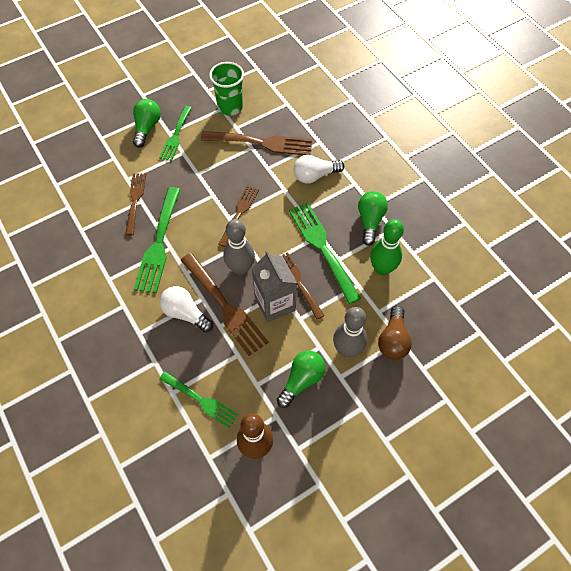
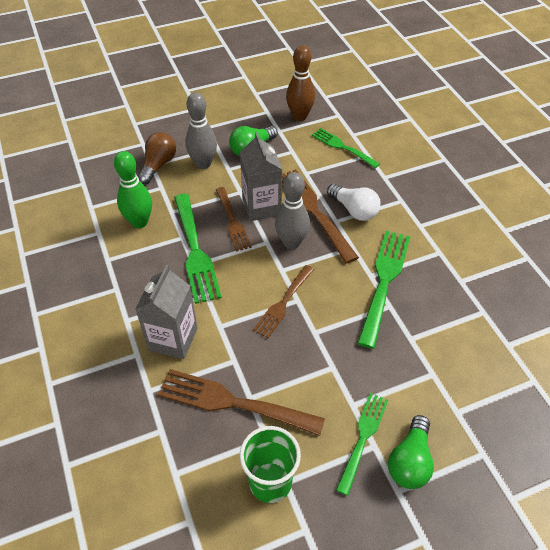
camera: 170 degrees left, 10 degrees down
(135, 200) = (417, 339): brown fork -> none
(315, 175) = (173, 339): white light bulb -> grey carton
(370, 221) = (129, 271): green light bulb -> none

